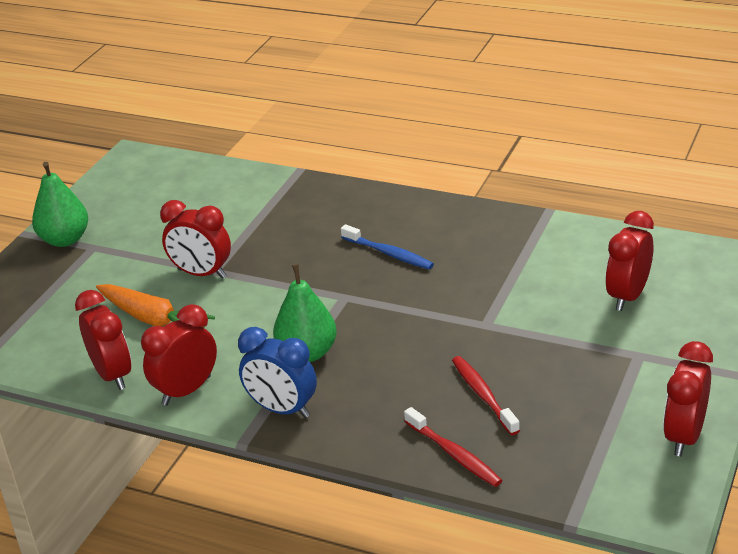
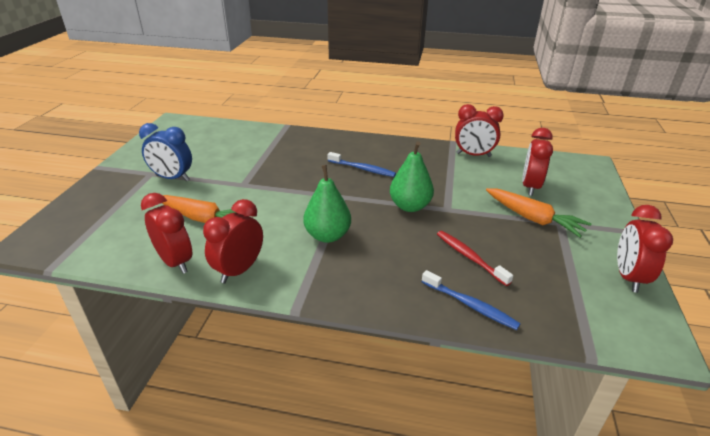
camera: 15 degrees left, 0 degrees up
(65, 240) = (129, 170): green pear -> green pear (410, 206)
(201, 274) = (234, 187): red clock -> red clock (473, 155)
(282, 409) = (321, 279): blue clock -> blue clock (172, 178)
(454, 454) = (470, 305): red toothbrush -> blue toothbrush
(602, 347) = (533, 219): none -> orange carrot

